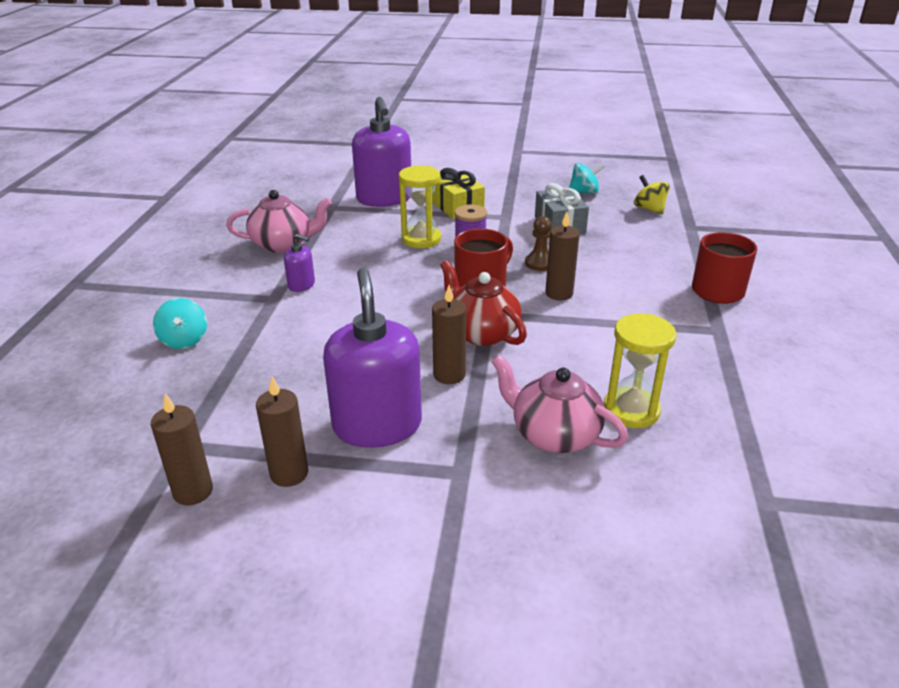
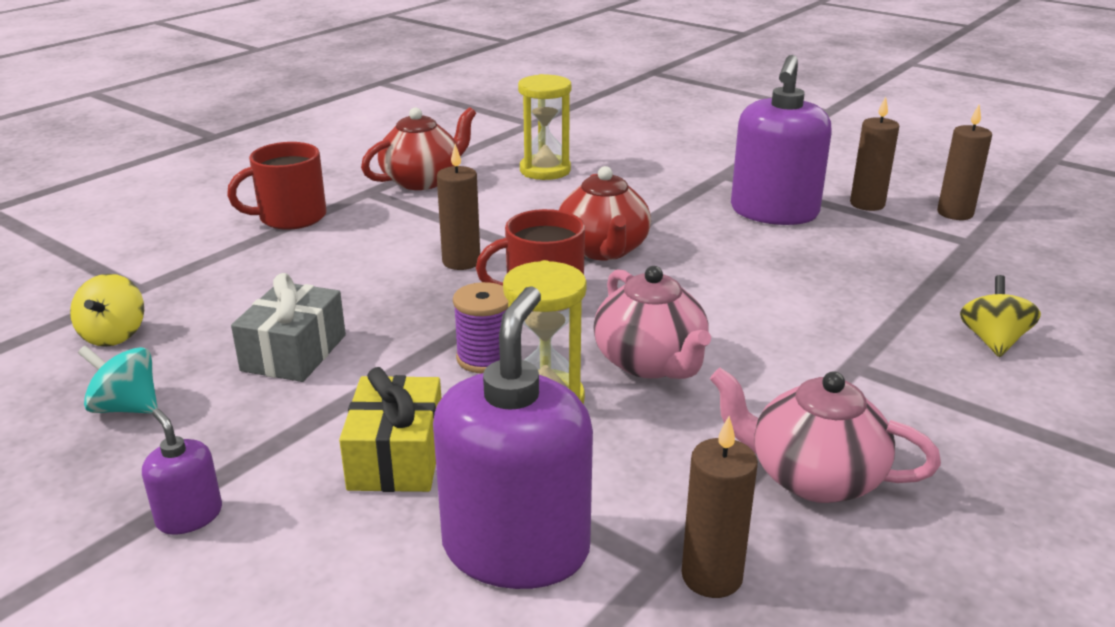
camera: 150 degrees left, 5 degrees down
(184, 340) = (993, 341): turquoise spinning top -> yellow spinning top
(301, 285) = (802, 375): purple soap dispenser -> purple soap dispenser (189, 516)
(449, 375) = (676, 226): brown candle -> brown candle (711, 576)
(539, 263) = (425, 303): brown pawn -> none
(554, 435) = (627, 174): pink teapot -> pink teapot (651, 362)
(705, 357) = (422, 180): none -> red teapot

